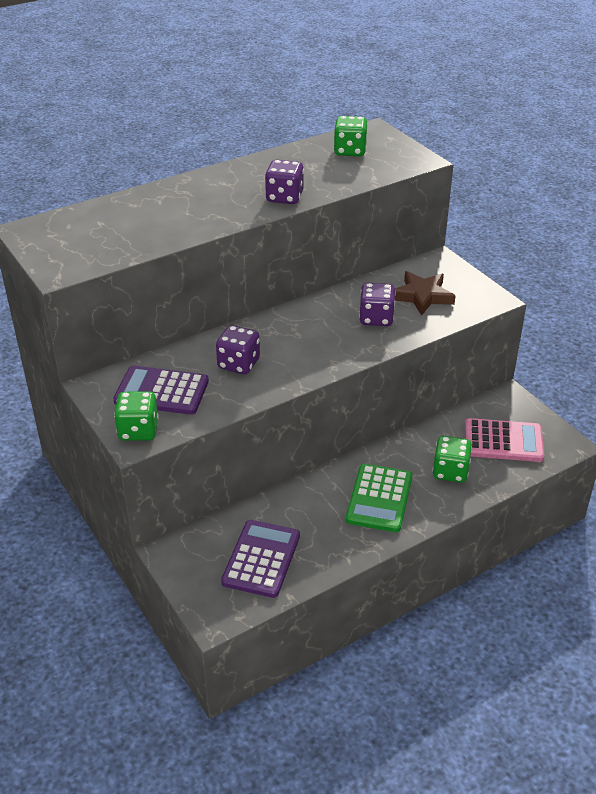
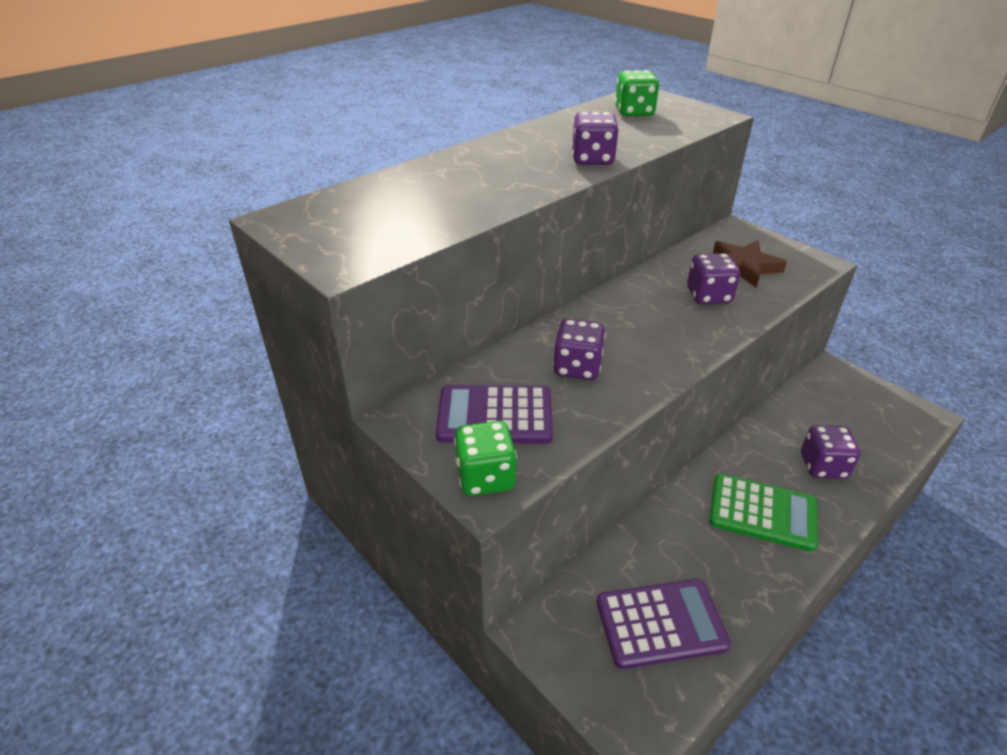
camera: 10 degrees left, 0 degrees up
(261, 559) = (660, 623): purple calculator -> purple calculator turned 75 degrees clockwise
(379, 498) = (762, 513): green calculator -> green calculator turned 75 degrees counterclockwise
(450, 471) = (823, 466): green dice -> purple dice
(503, 441) = (857, 421): pink calculator -> none

